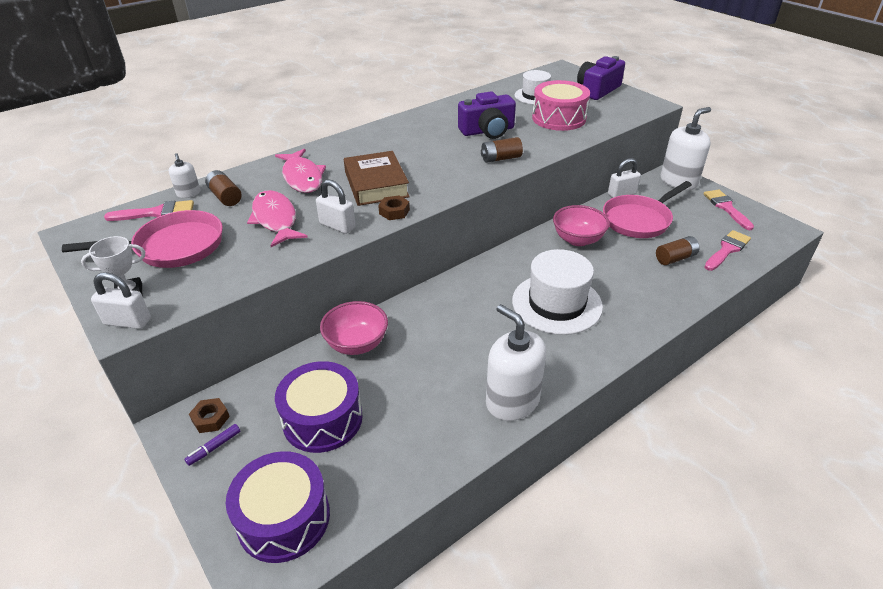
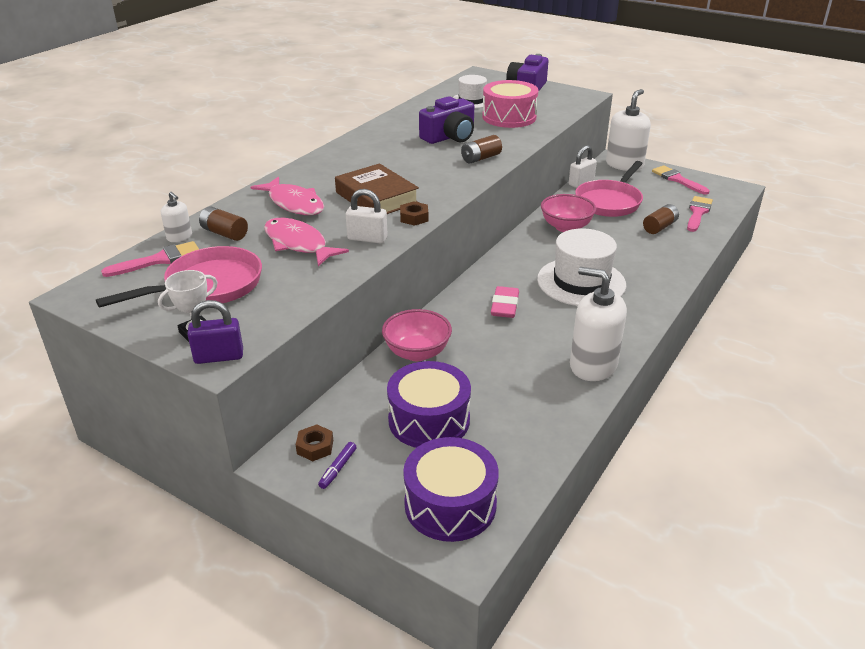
camera: 20 degrees left, 5 degrees down
(127, 321) = (219, 356): white padlock -> purple padlock
(466, 313) = (505, 306): none -> pink eraser

